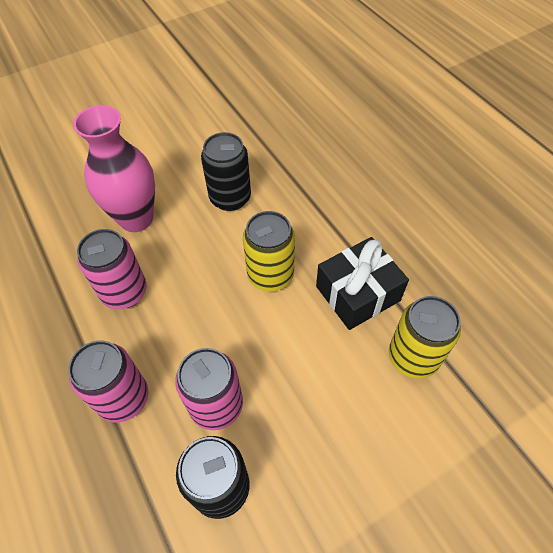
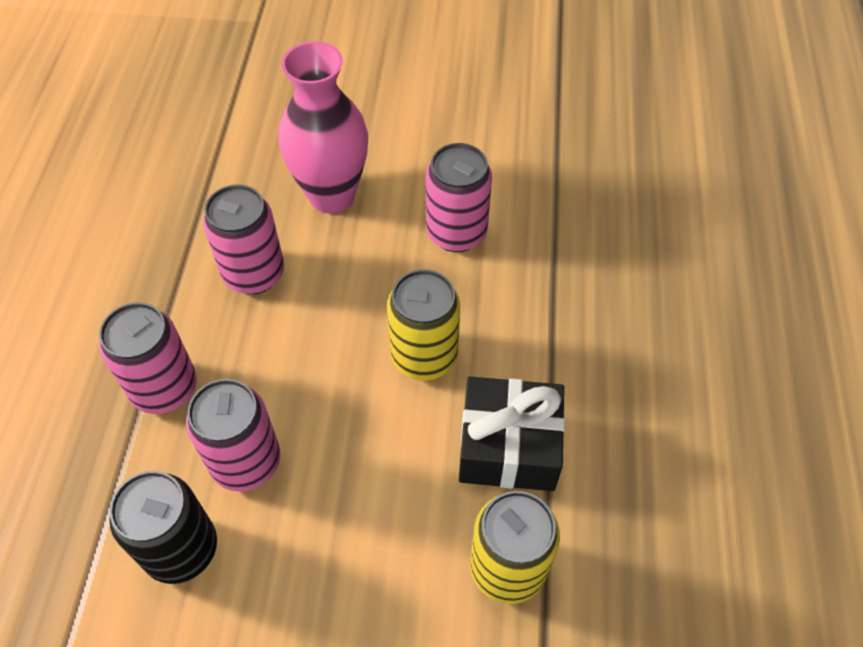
camera: 35 degrees right, 0 degrees up
(230, 198) = (456, 233): black can -> pink can

